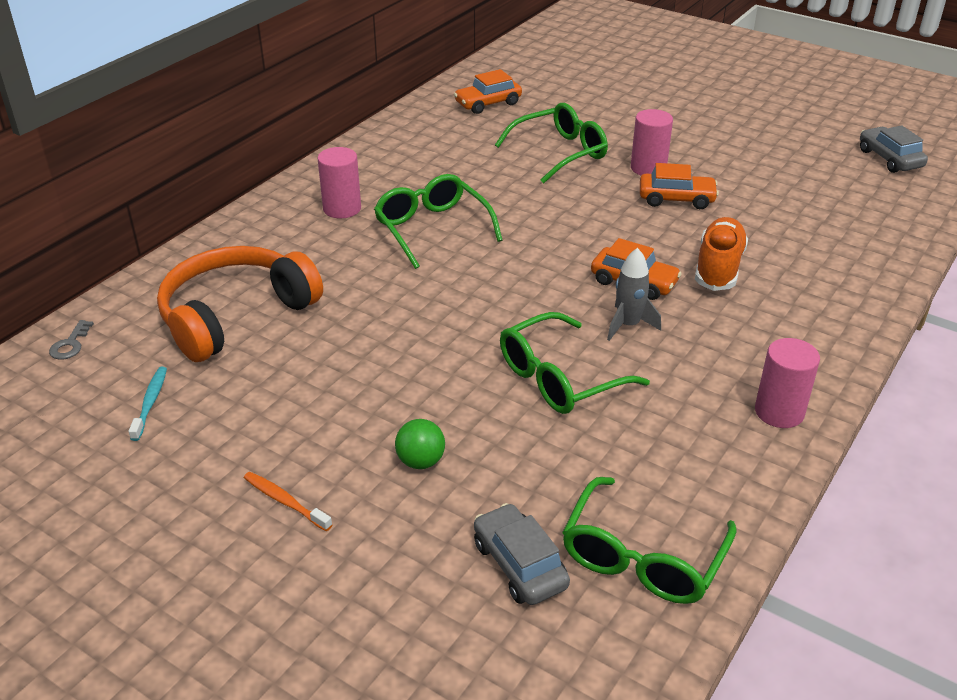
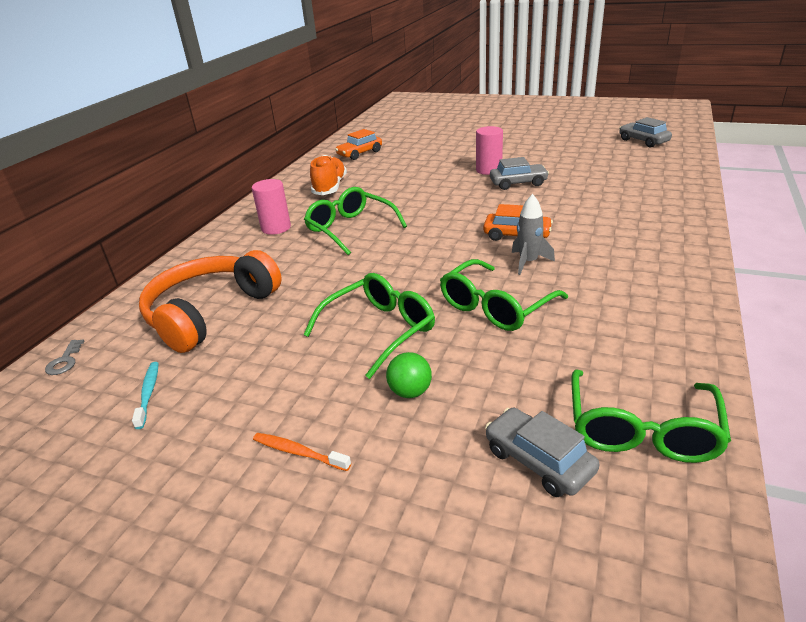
camera: 10 degrees left, 5 degrees down
(560, 152) = (423, 171): green glasses -> green glasses (380, 330)
(676, 199) = (518, 183): orange car -> grey car
(718, 268) = (572, 216): orange shoe -> orange shoe (330, 187)
(779, 412) = (676, 297): pink cylinder -> none

